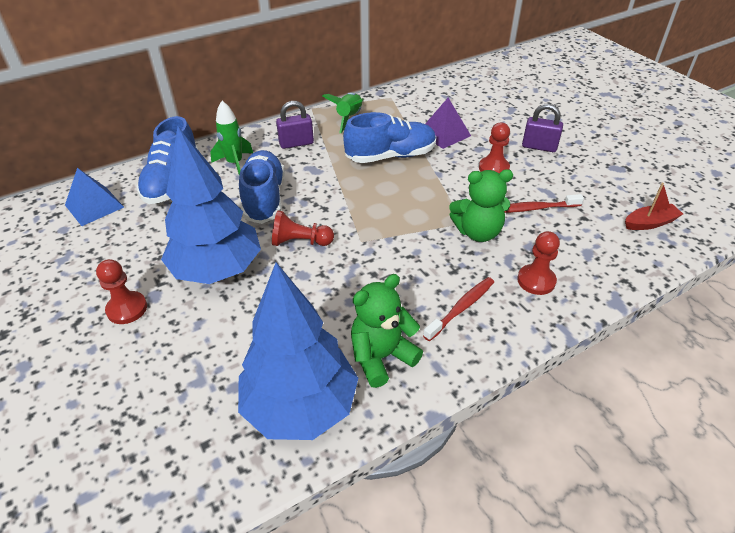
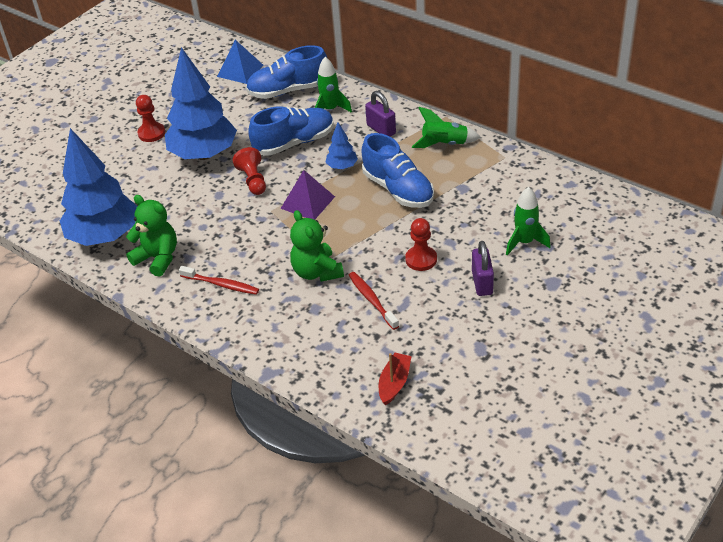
camera: 70 degrees right, 0 degrees up
(330, 178) = (342, 167): none -> blue tree
(444, 134) = (460, 212): purple pyramid -> purple pyramid (307, 202)
(500, 116) = (524, 242): none -> green rocket
(536, 281) = (272, 319): red pawn -> none
(650, 223) = (394, 383): red boat -> red boat turned 120 degrees counterclockwise

